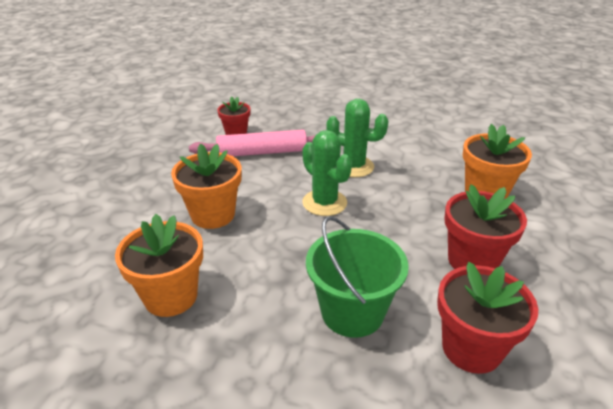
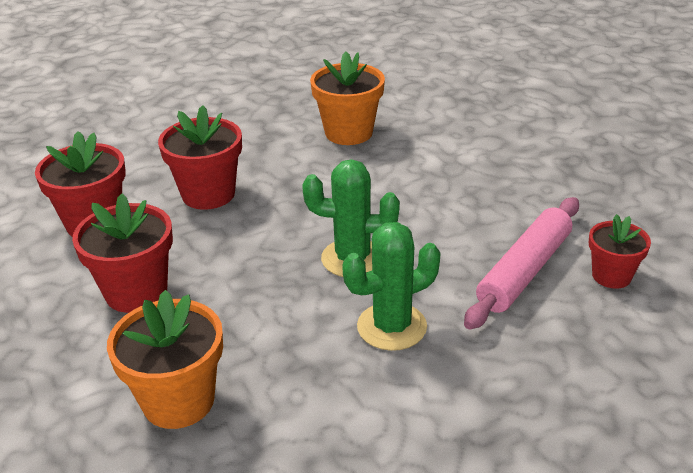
camera: 135 degrees right, 0 degrees up
(213, 215) = (429, 185): orange flower pot -> none
(352, 312) = (208, 194): green bucket -> red flower pot

